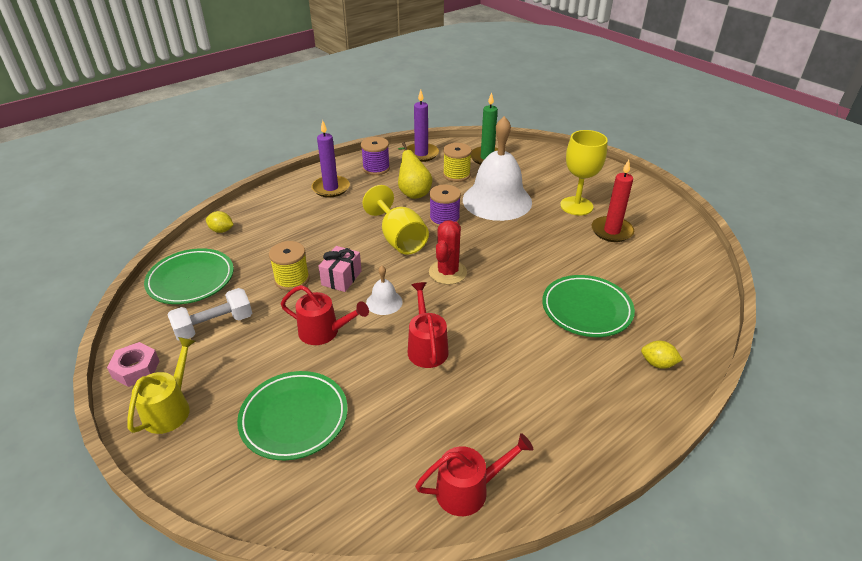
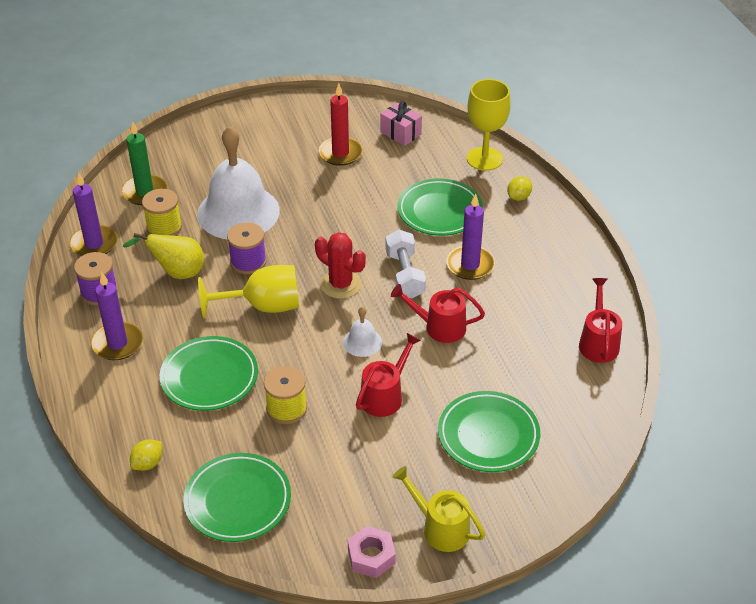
camera: 70 degrees left, 5 degrees up
(214, 325) = (332, 484): white dumbbell -> white dumbbell (405, 275)
(312, 234) = (209, 377): none -> green plate
(341, 278) = (306, 367): pink gift -> pink gift (401, 133)
(525, 349) = (470, 265): none -> purple candle
(576, 206) = (285, 160): yellow goblet -> yellow goblet (484, 159)

